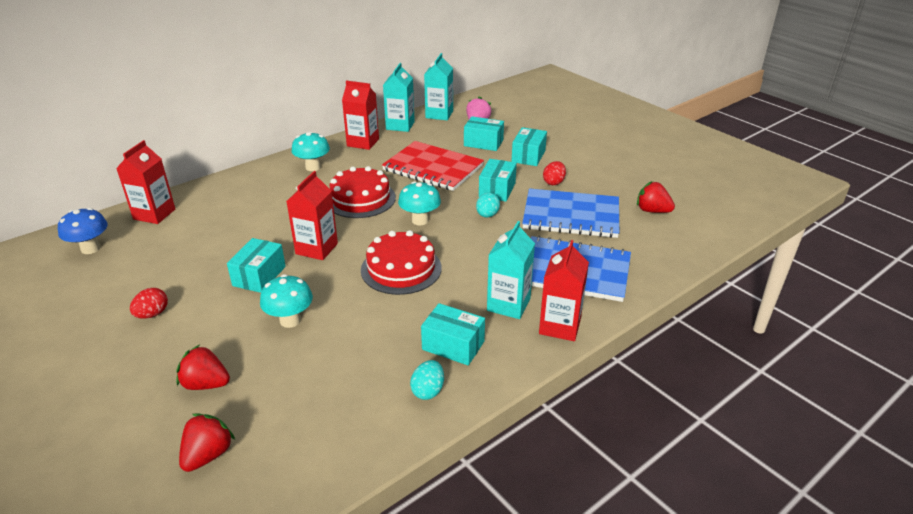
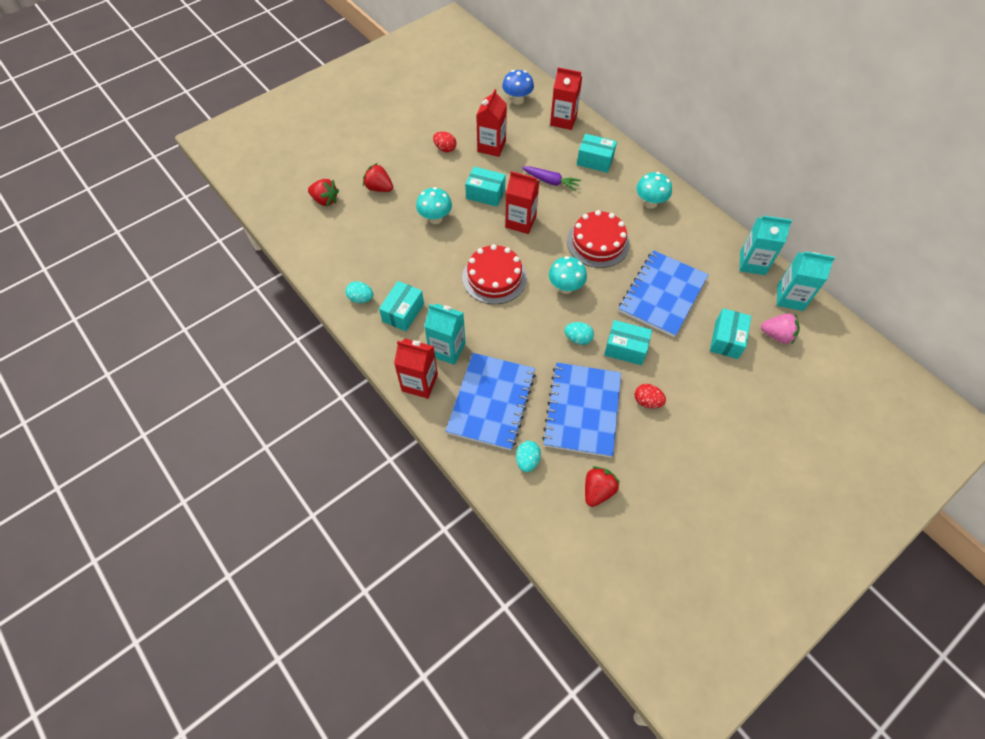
camera: 90 degrees right, 25 degrees up
(206, 384) = (379, 188): red strawberry -> red strawberry turned 75 degrees counterclockwise
(257, 226) = (551, 181): none -> purple carrot
(363, 142) = (706, 235): red carton -> red carton (491, 146)
(433, 168) = (662, 295): red notebook -> blue notebook
(528, 156) = (703, 382): turquoise box -> turquoise box (595, 161)
(636, 248) = (527, 460): none -> turquoise egg

